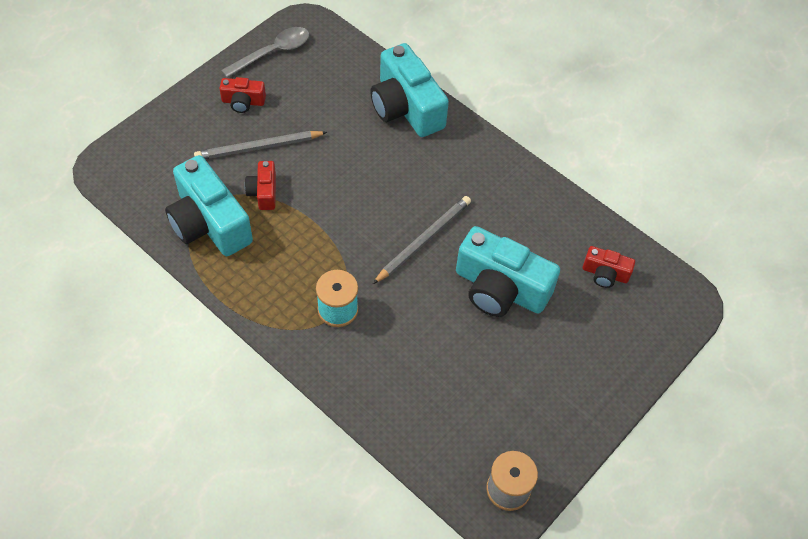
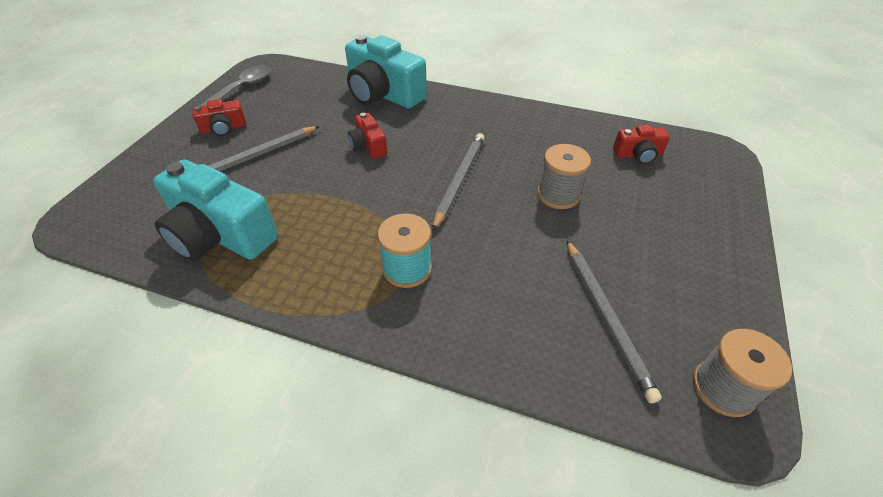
camera: 20 degrees left, 10 degrees down
(263, 192) = (273, 190): red camera -> red camera (368, 146)
(463, 408) = (606, 317): none -> grey pencil
(500, 288) = (558, 195): turquoise camera -> grey spool

